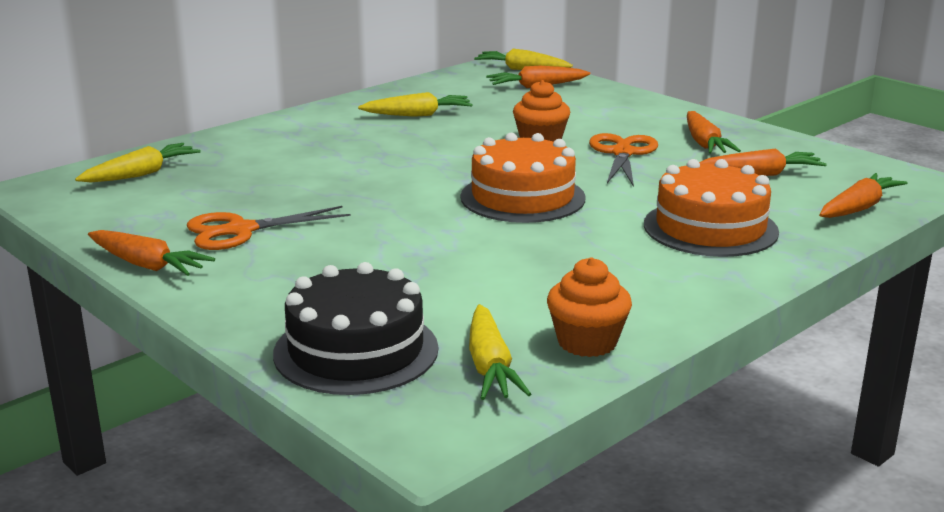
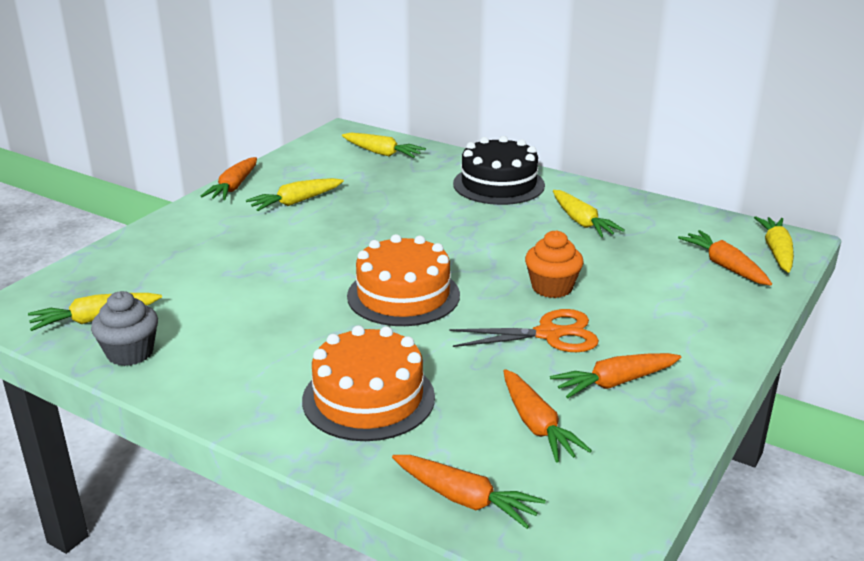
camera: 75 degrees right, 5 degrees up
(241, 230) = (296, 202): orange scissors -> yellow carrot
(356, 350) = (118, 270): black cake -> black cake (498, 184)
(587, 342) = (130, 353): orange cupcake -> grey cupcake

